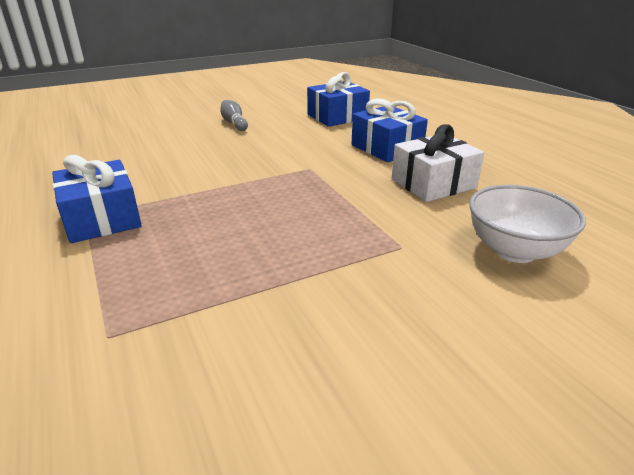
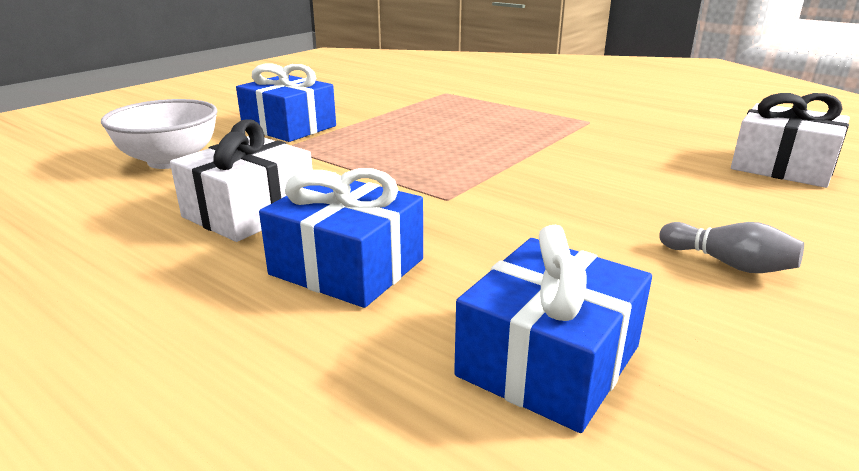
camera: 155 degrees right, 5 degrees down
(88, 149) = (782, 167): none -> white gift
(102, 218) = (572, 122): blue gift -> blue gift (289, 127)

